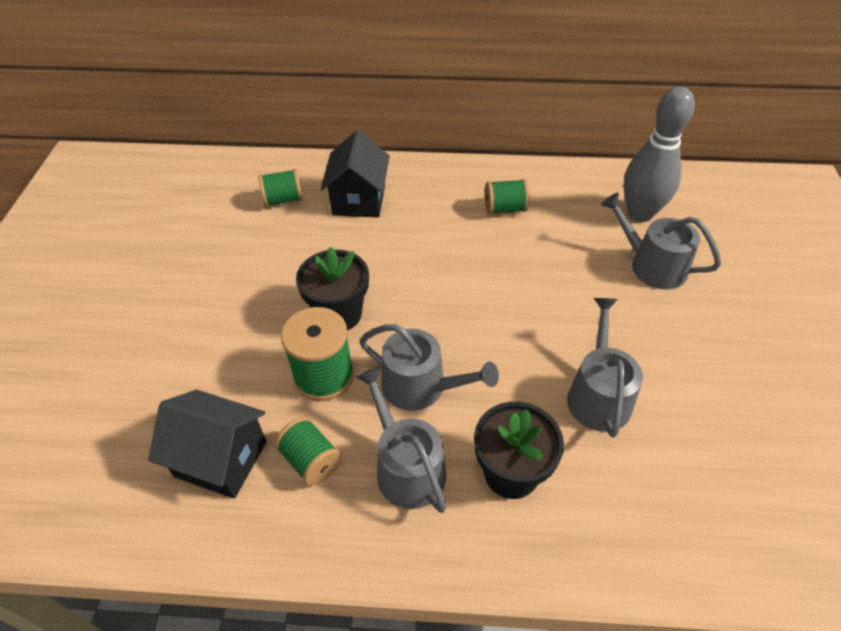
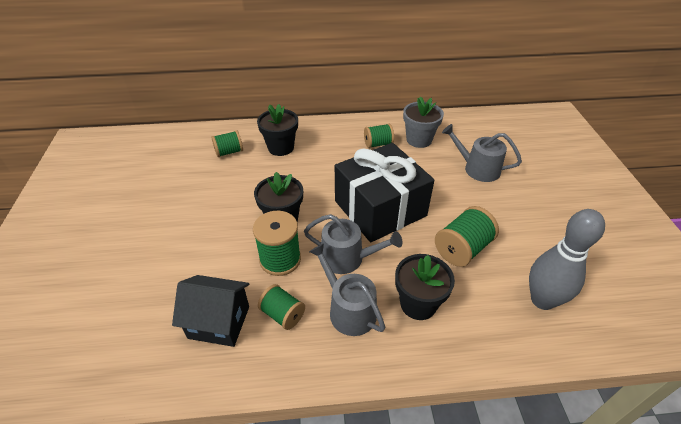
camera: 10 degrees left, 5 degrees down
(359, 200) = (281, 147): black house -> black flower pot
(486, 313) = (380, 208): none -> black gift
(570, 208) = (419, 140): none -> grey flower pot
(598, 394) = (462, 249): grey watering can -> green spool
(640, 213) = (463, 139): grey bowling pin -> grey bowling pin (542, 300)

